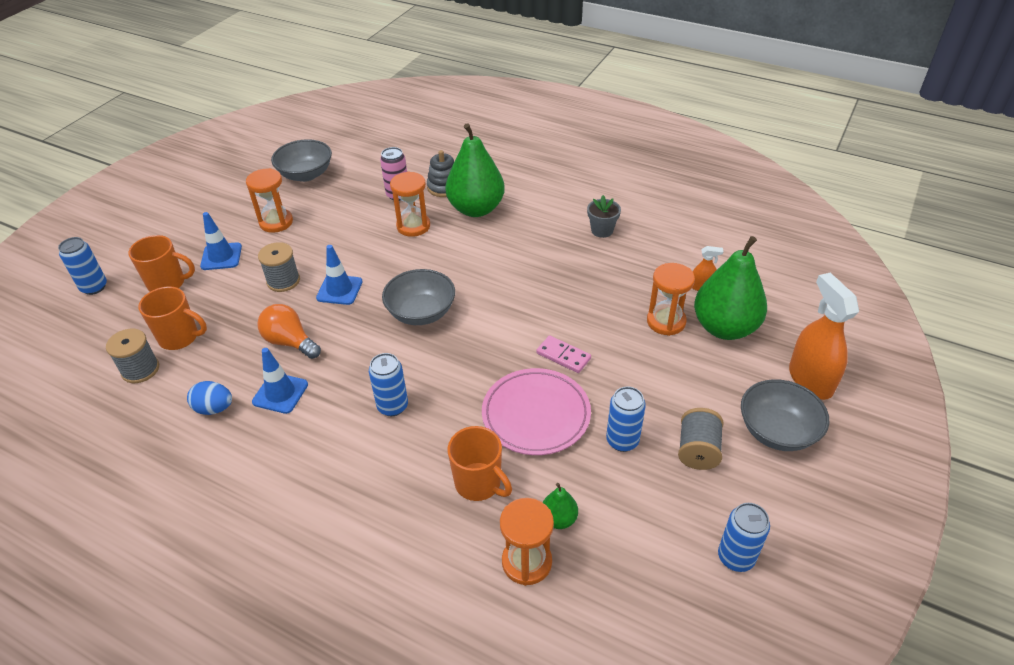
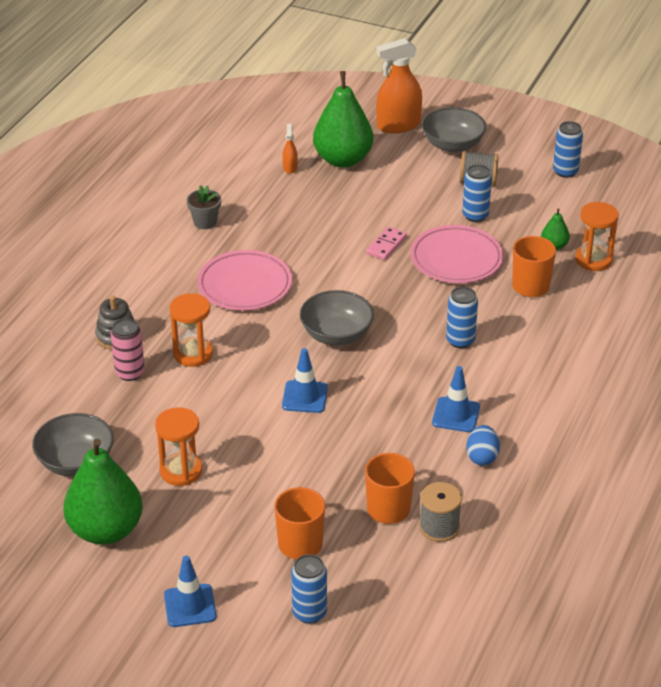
camera: 95 degrees left, 5 degrees down
(221, 256) = (248, 507): blue traffic cone -> blue traffic cone (190, 606)
(283, 281) = (291, 443): grey spool -> none
(290, 342) = (386, 421): orange light bulb -> none
(476, 209) = (162, 309): green pear -> green pear (105, 530)
(504, 255) = (245, 285): none -> pink plate
(666, 321) = (337, 189): orange hourglass -> none

